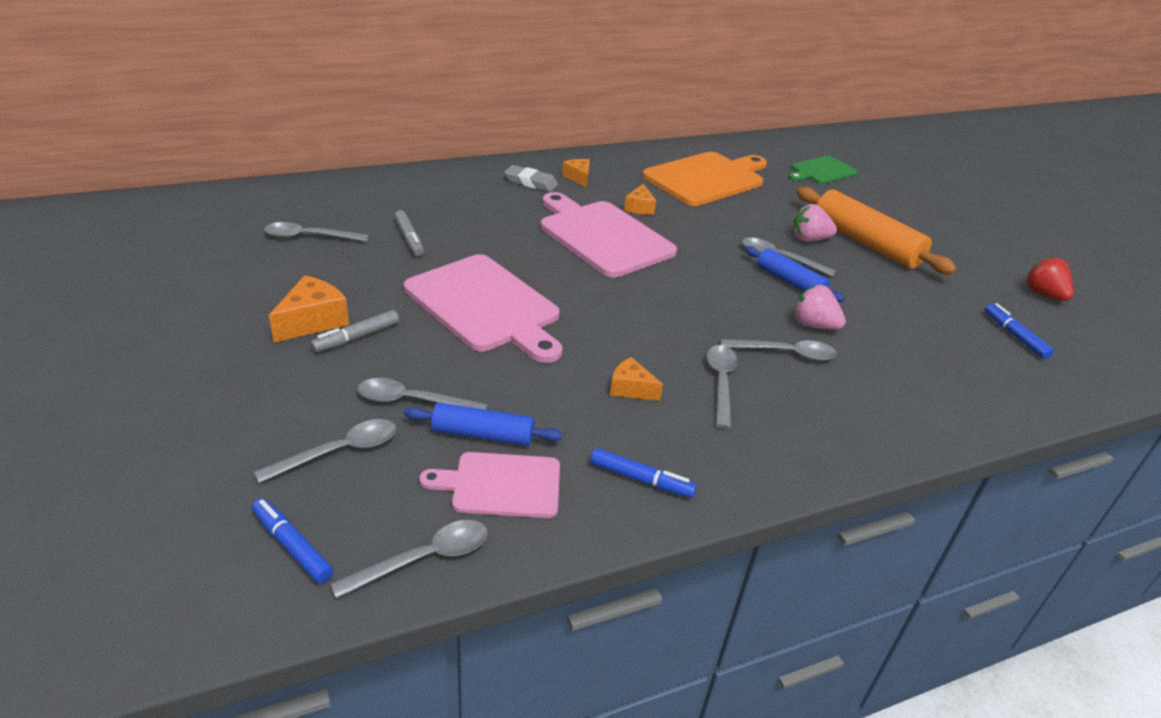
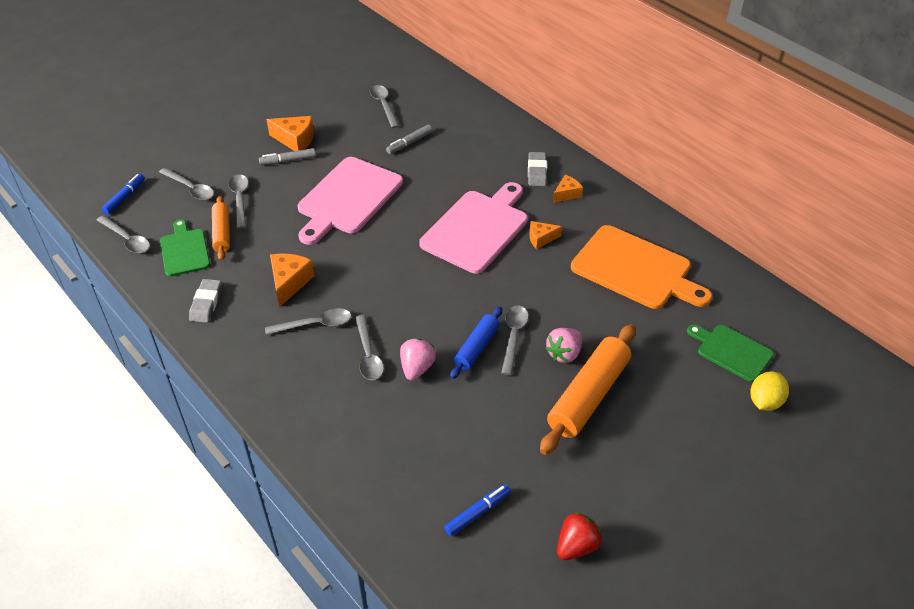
camera: 75 degrees right, 10 degrees up
(356, 337) = (288, 160): grey marker -> grey marker turned 45 degrees counterclockwise
(483, 434) = (222, 233): blue rolling pin -> orange rolling pin
(501, 485) = (184, 250): pink cutting board -> green cutting board
(631, 389) = (289, 282): orange cheese -> orange cheese, size x1.56
(641, 479) = (206, 303): blue marker -> grey eraser
(809, 239) = (564, 354): pink strawberry -> pink strawberry turned 120 degrees counterclockwise
(879, 176) = (765, 401): none -> yellow lemon

